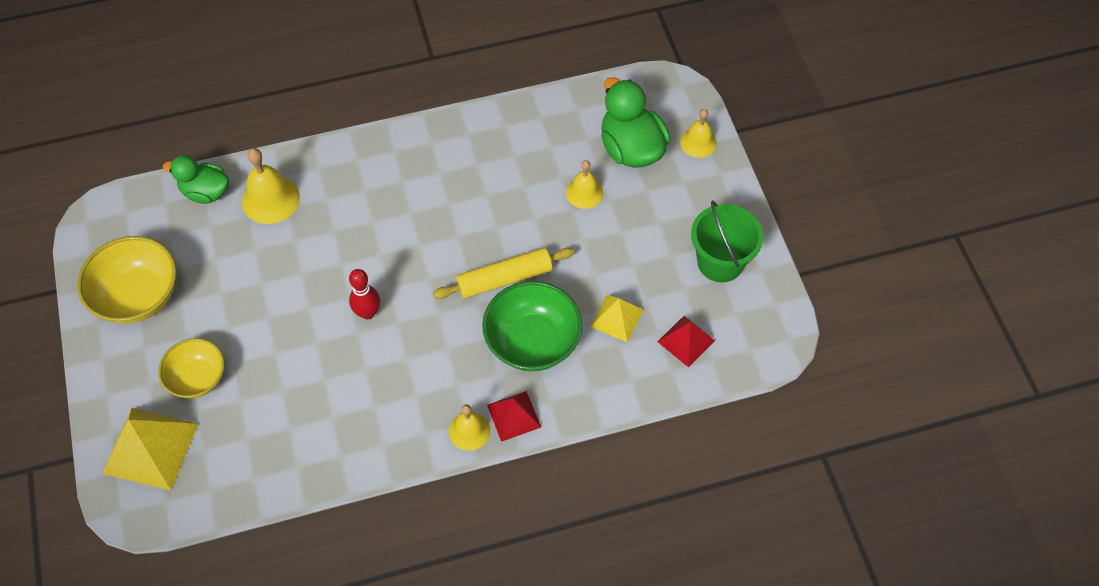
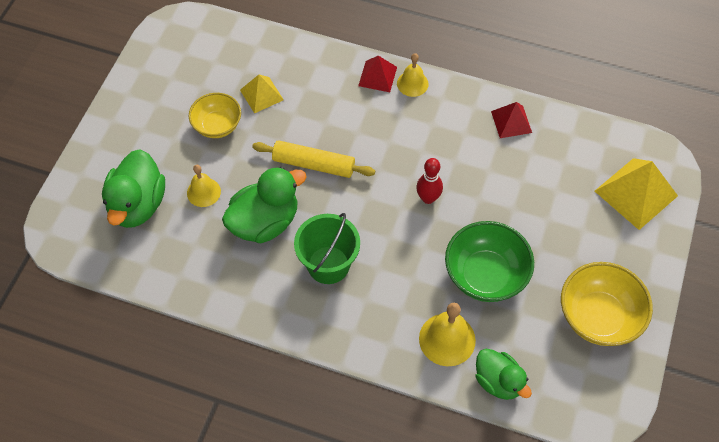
camera: 145 degrees left, 0 degrees up
(198, 378) = (579, 223): yellow bowl -> yellow bowl (217, 125)
(505, 200) = (265, 222): none -> green duck
(532, 342) = (329, 112): green bowl -> green bowl (485, 275)
(686, 341) = (231, 56): red pyramid -> red pyramid (511, 122)
(698, 142) = (86, 179): yellow bell -> none
(720, 262) = (161, 89): green bucket -> green bucket (328, 265)

